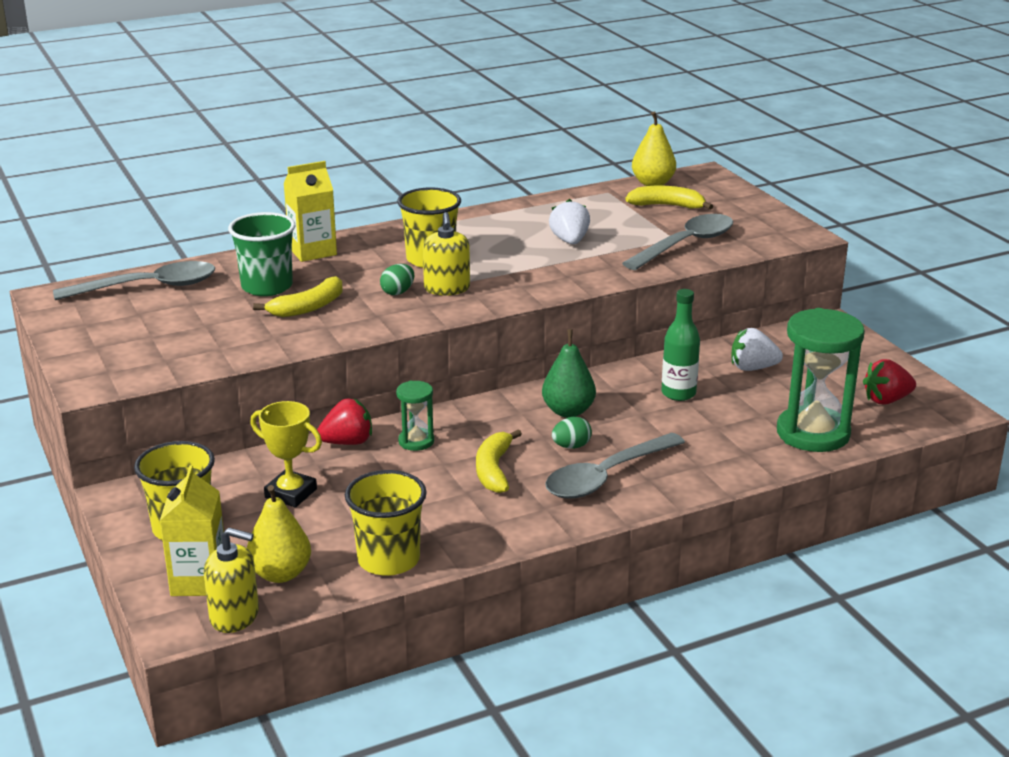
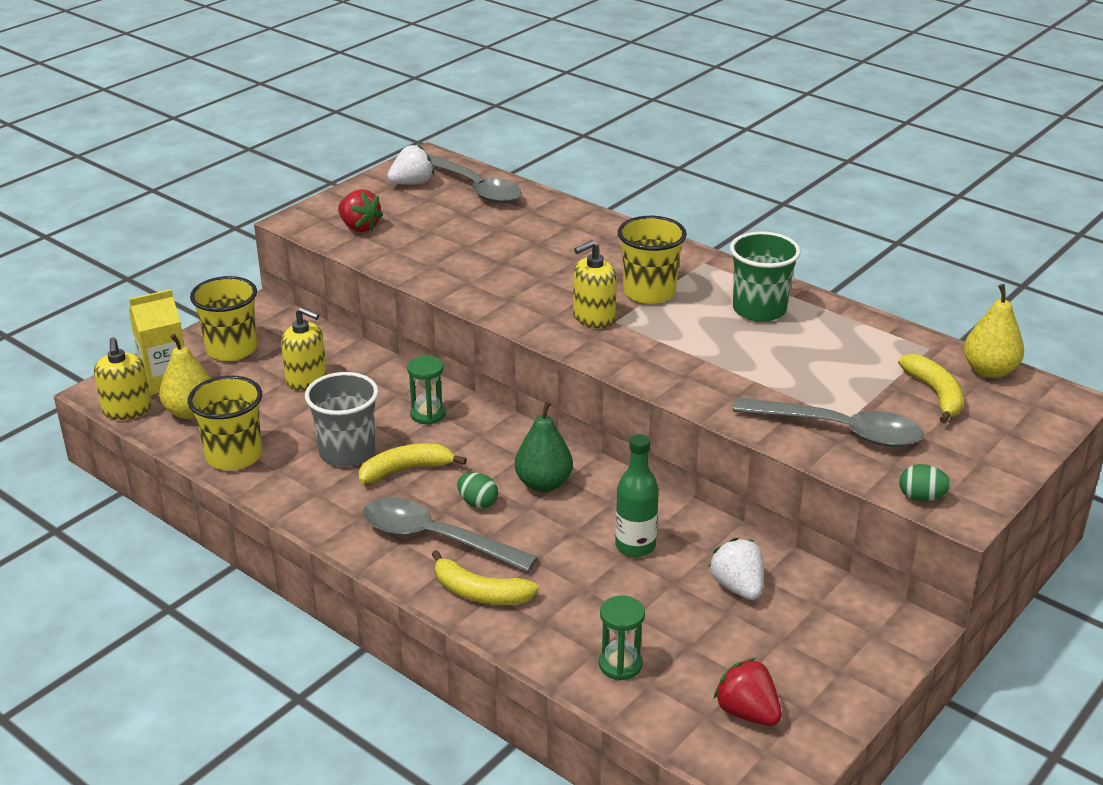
camera: 65 degrees right, 5 degrees up
(267, 287) = (520, 234): green cup -> green cup (759, 310)
(291, 493) = (306, 379): yellow trophy -> yellow soap dispenser
(308, 307) = (497, 264): yellow banana -> yellow banana (479, 592)
(312, 251) = (609, 233): yellow carton -> none
(347, 442) = (403, 381): red strawberry -> red strawberry (359, 227)
(398, 292) = (564, 296): green egg -> green egg (921, 497)
(439, 494) = (347, 452): none -> grey cup
(570, 241) = (771, 356): white strawberry -> white strawberry (412, 183)
(813, 433) = (620, 664): green hourglass -> green hourglass, size x0.49

